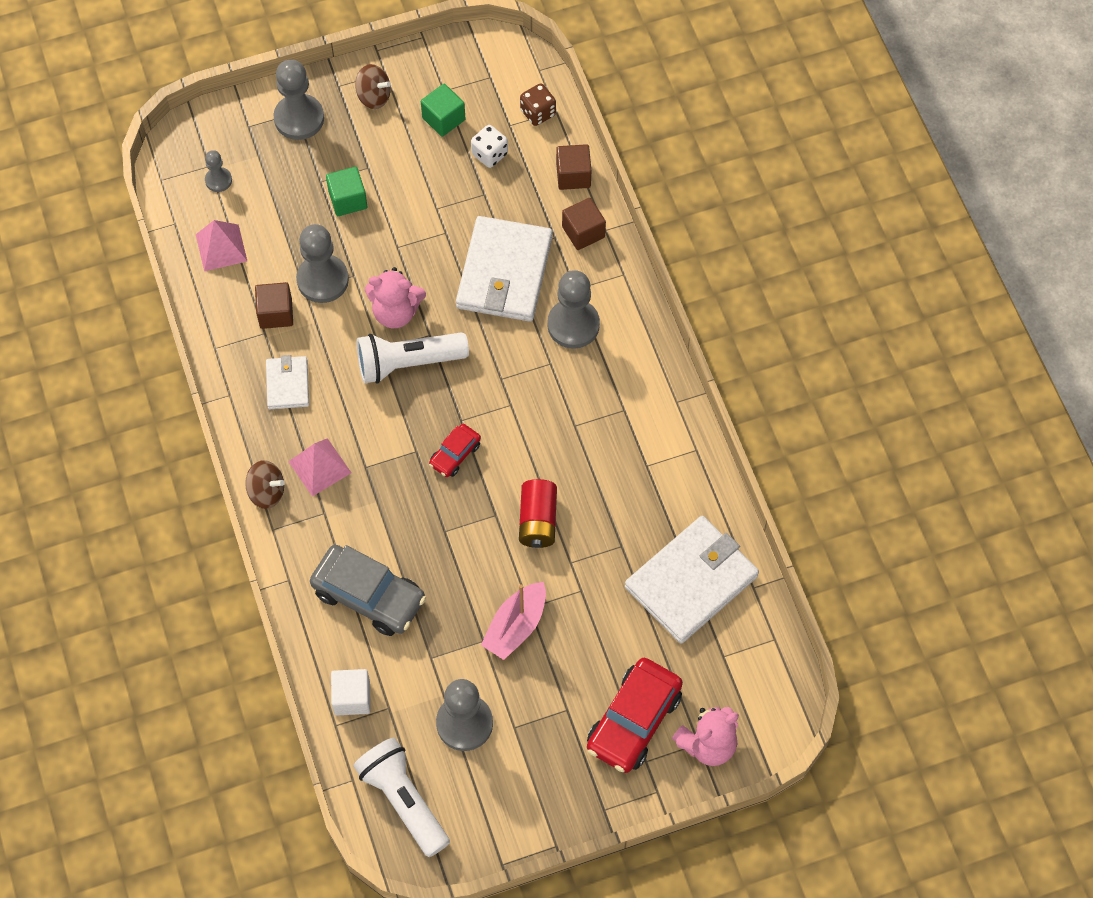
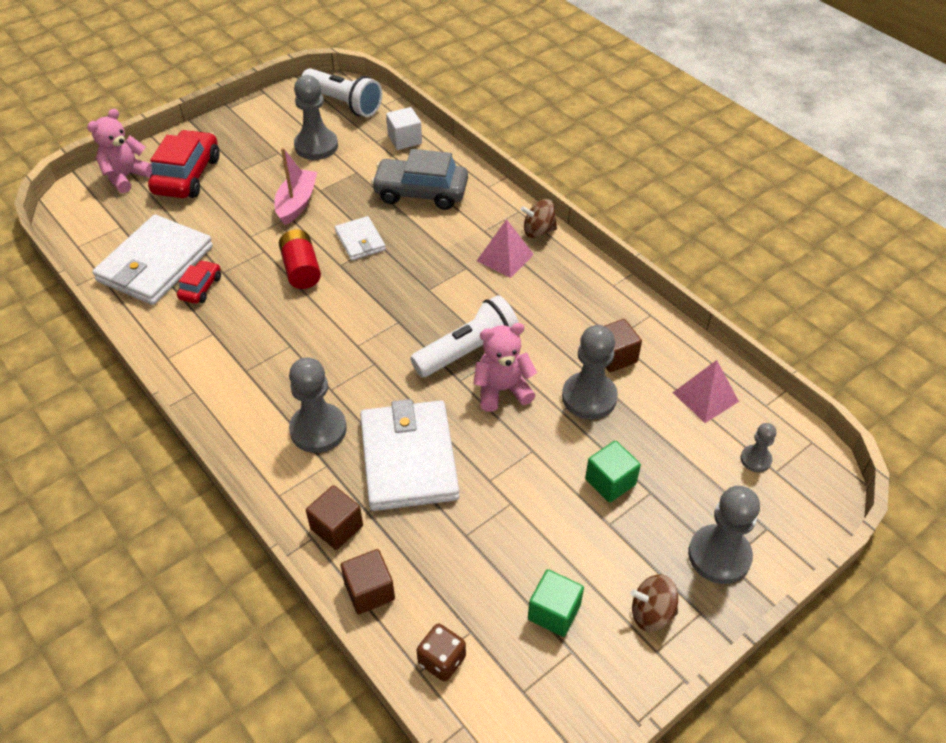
camera: 160 degrees right, 15 degrees down
(288, 384) = (568, 306): white wallet -> white wallet (360, 241)
(455, 454) = (392, 295): red car -> red car (200, 288)
(489, 154) = (479, 585): white dice -> none

